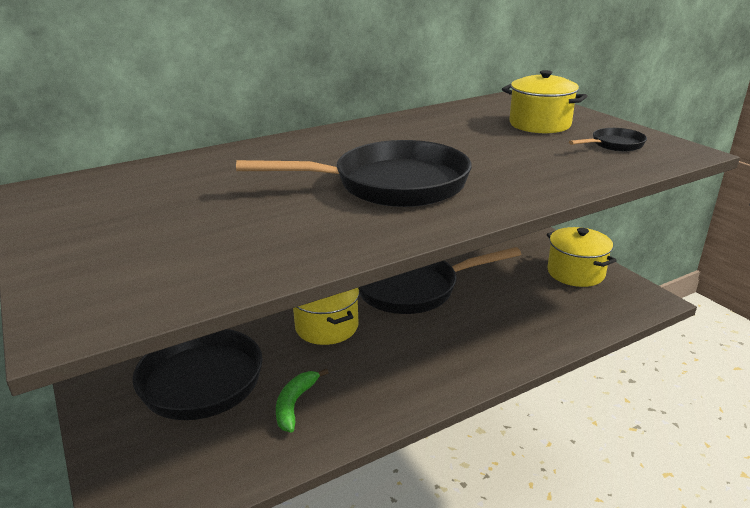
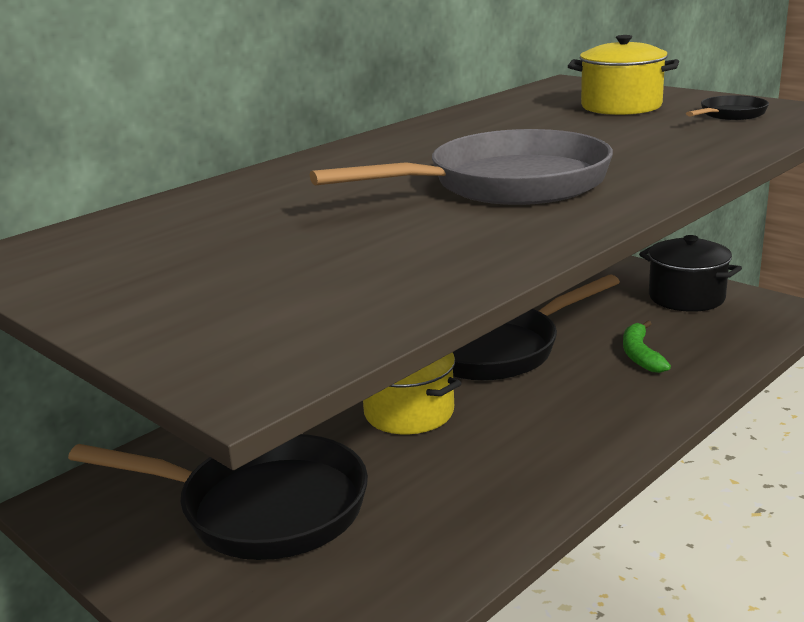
camera: 15 degrees left, 5 degrees down
(295, 404) = (430, 507): green banana -> green banana (640, 355)
(390, 185) = (506, 185): black pan -> grey pan
(575, 273) = (686, 297): yellow pot -> black pot

